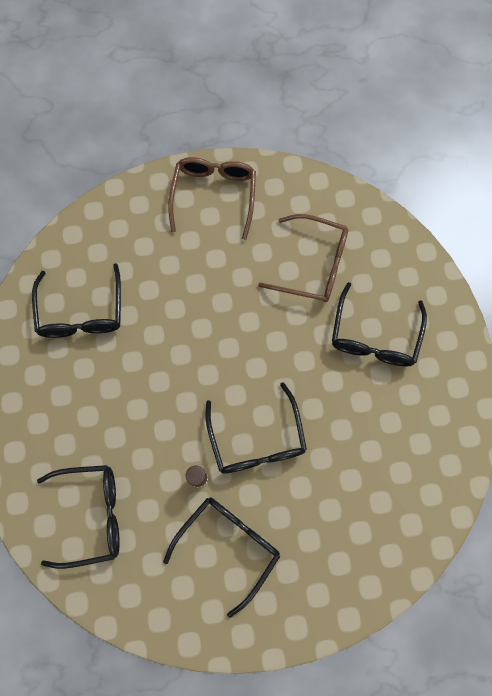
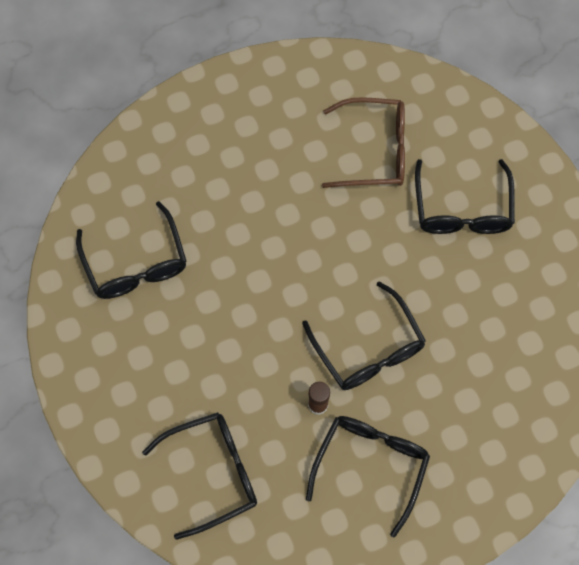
camera: 15 degrees left, 5 degrees down
(214, 195) = (244, 102): brown glasses -> none

